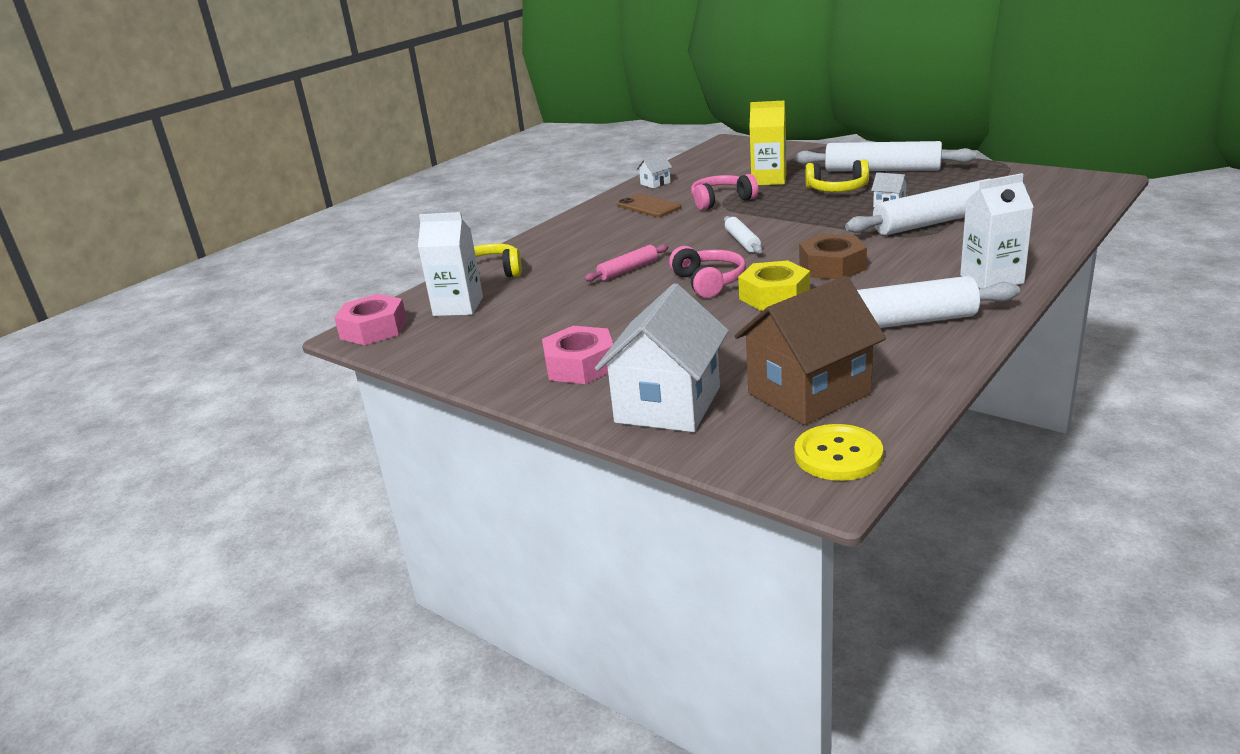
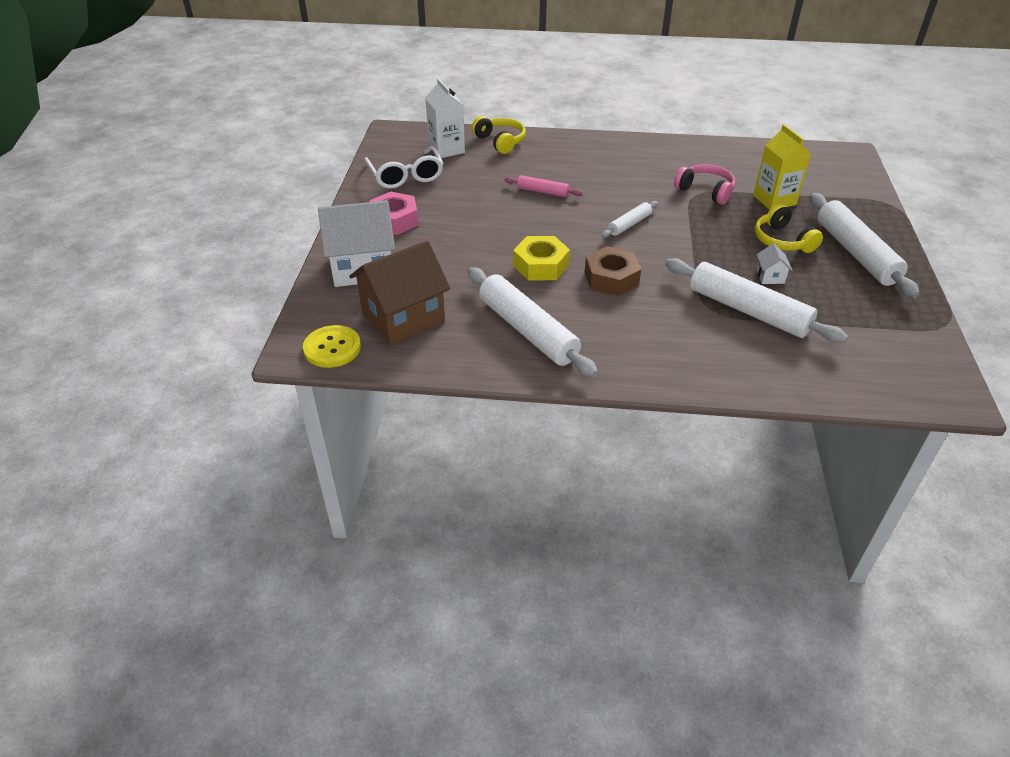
camera: 55 degrees right, 15 degrees up
(373, 329) = (400, 134): pink nut -> none
(484, 341) = (406, 176): none -> white glasses
(648, 206) = (666, 162): brown phone -> none
(655, 183) = (717, 150): white house -> none
(709, 282) = (545, 231): pink headphones -> none
(809, 393) = (403, 318): brown house -> brown house turned 60 degrees counterclockwise
(991, 279) = (642, 364): white carton -> none

